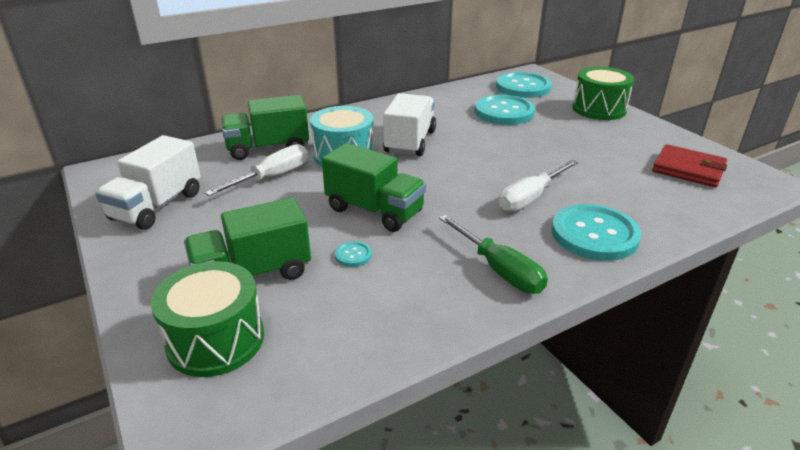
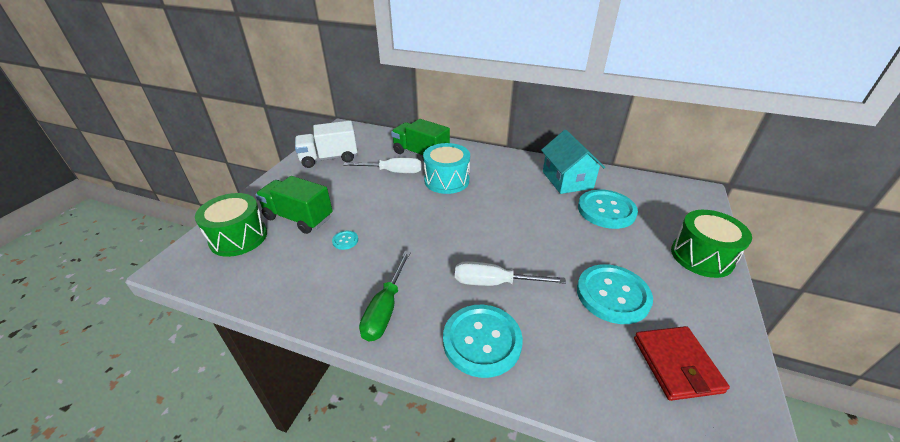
camera: 50 degrees right, 5 degrees up
(374, 211) = (399, 224): green truck -> none
(410, 142) = (498, 194): white truck -> none
(440, 106) = (567, 180): none -> turquoise house
(523, 87) = (665, 199): turquoise button -> turquoise button (612, 295)

